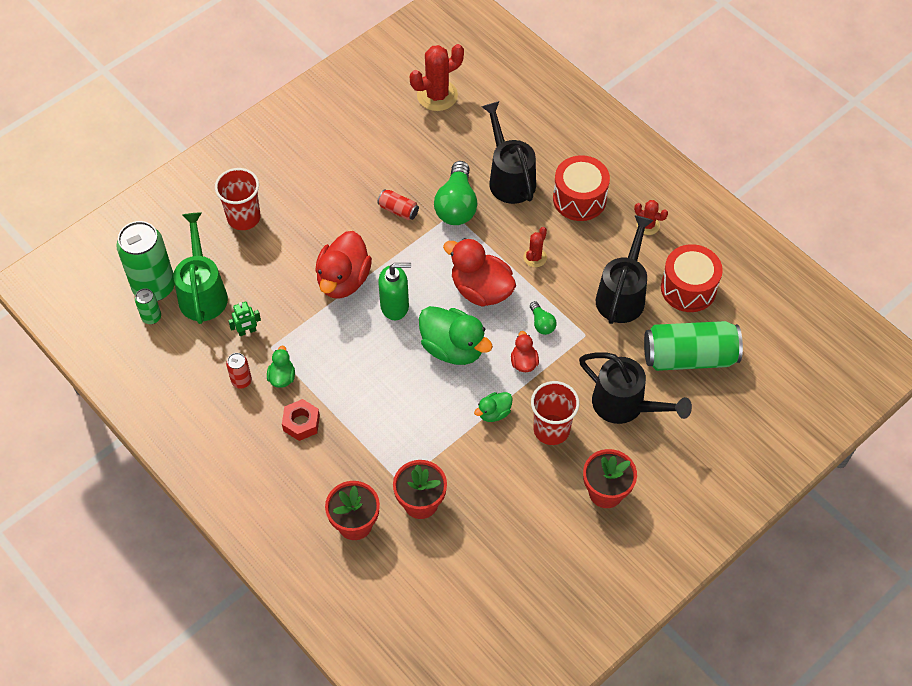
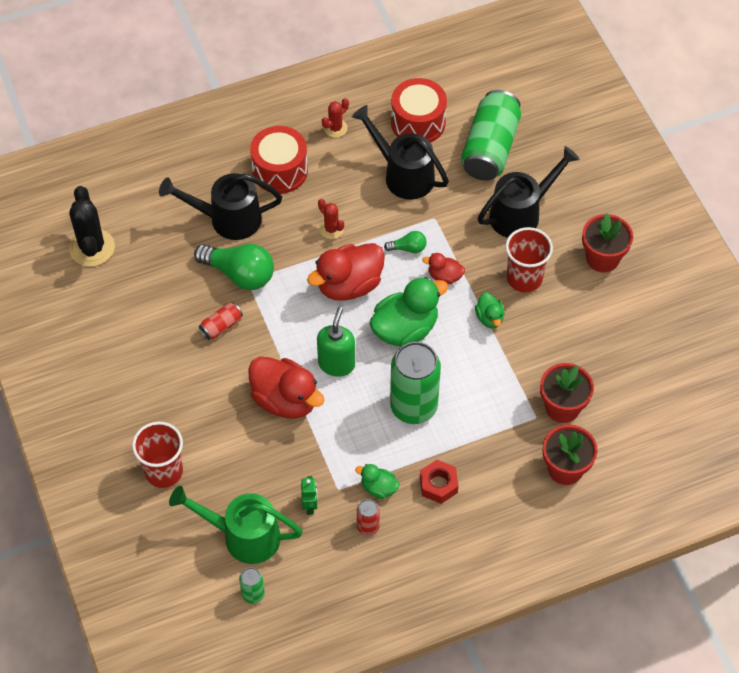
camera: 70 degrees left, 0 degrees up
(154, 287) = (215, 582): green can -> green can (413, 406)
(437, 95) = (92, 248): red cactus -> black cactus

